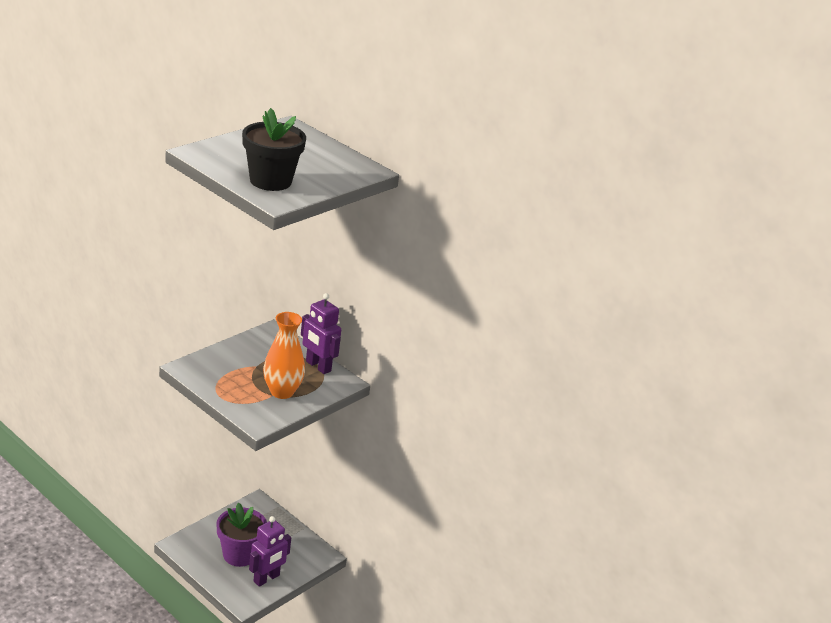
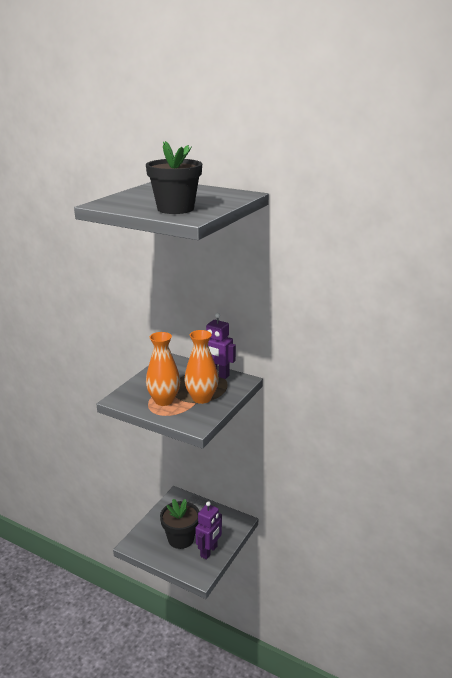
camera: 10 degrees left, 5 degrees down
(237, 383) = (164, 400): none -> orange vase
(239, 555) = (181, 539): purple flower pot -> black flower pot

